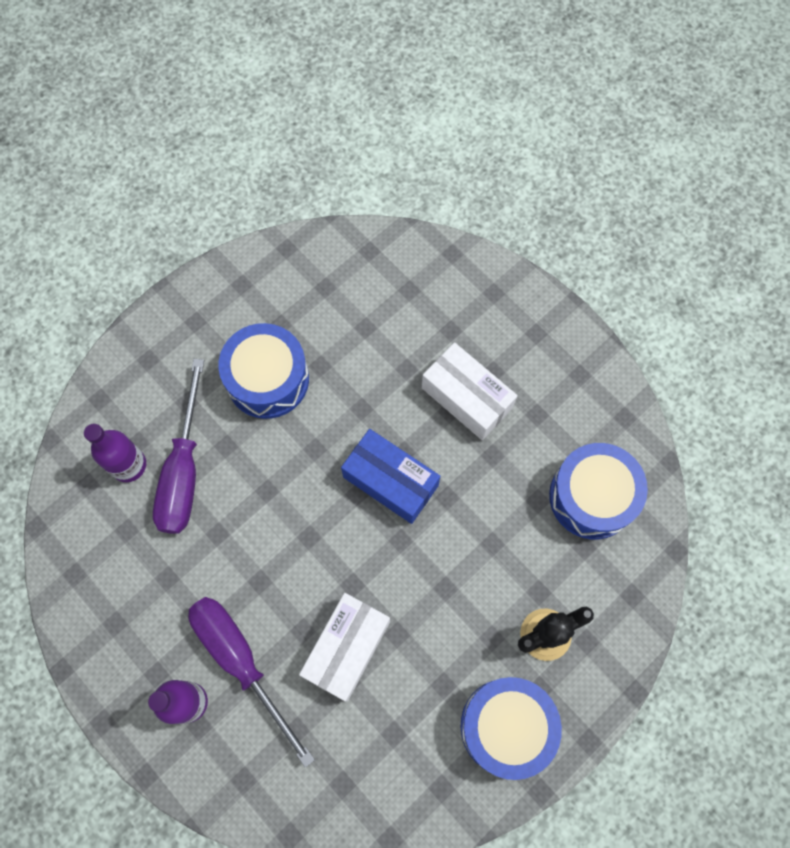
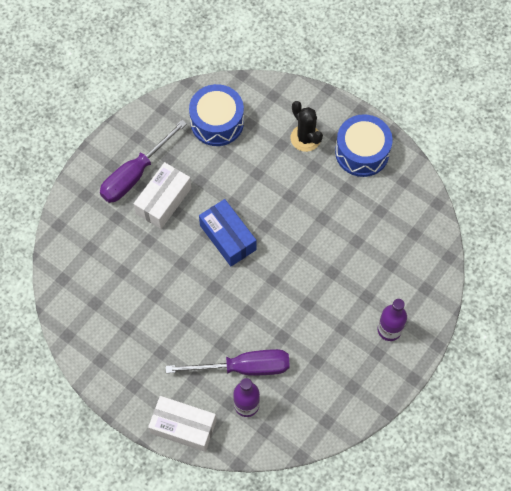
camera: 100 degrees left, 5 degrees down
(241, 661) = (358, 304): purple screwdriver -> purple screwdriver (135, 174)
(267, 379) = (170, 327): blue drum -> none
(347, 648) = (337, 245): white box -> white box (183, 427)
(390, 481) = (228, 237): blue box -> blue box turned 60 degrees counterclockwise

